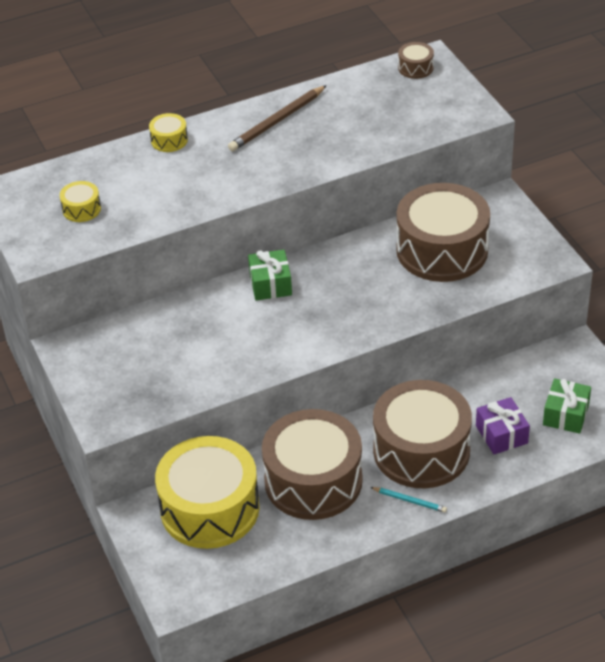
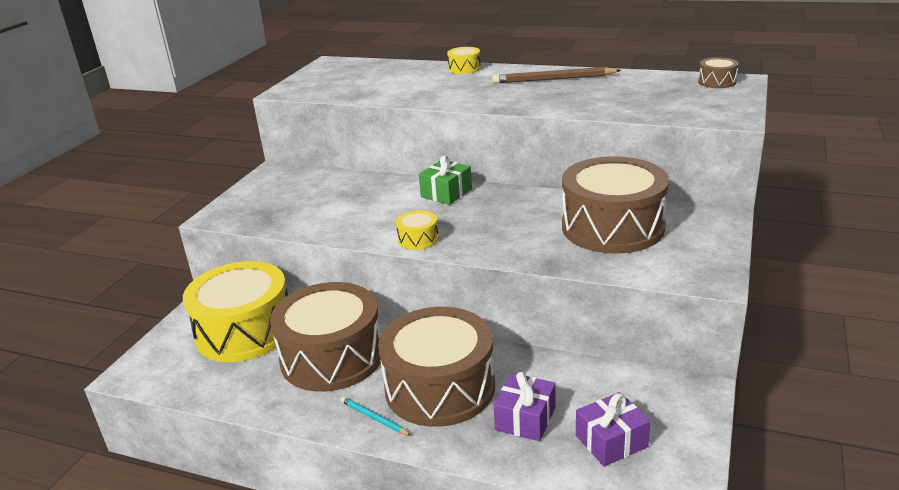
camera: 45 degrees right, 15 degrees down
(81, 209) = (352, 81): yellow drum -> yellow drum (418, 239)
(409, 500) = (374, 418): turquoise pencil -> turquoise pencil turned 150 degrees clockwise
(565, 414) = (611, 441): green gift -> purple gift

